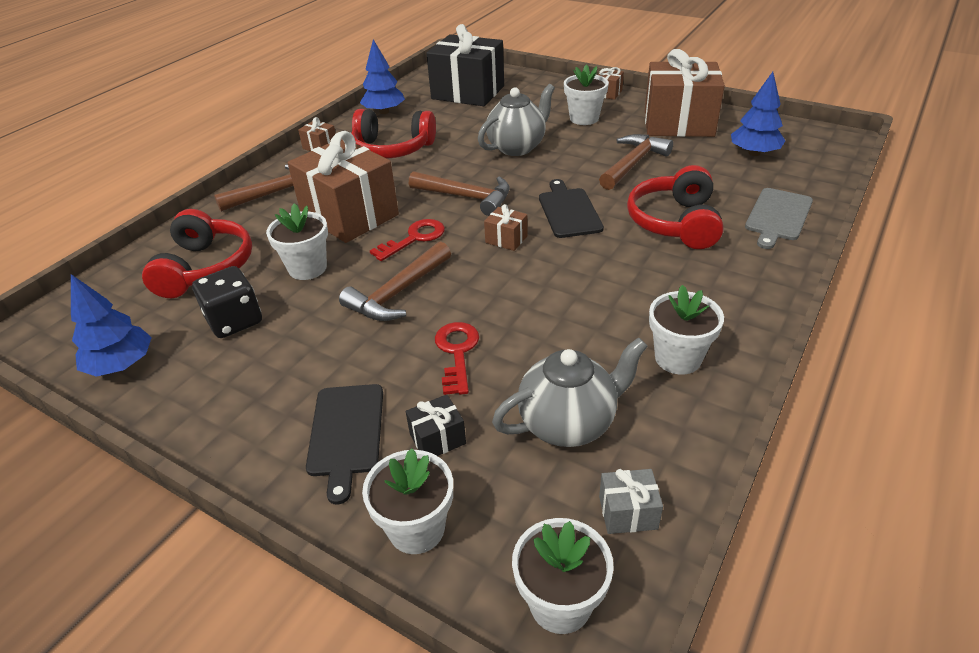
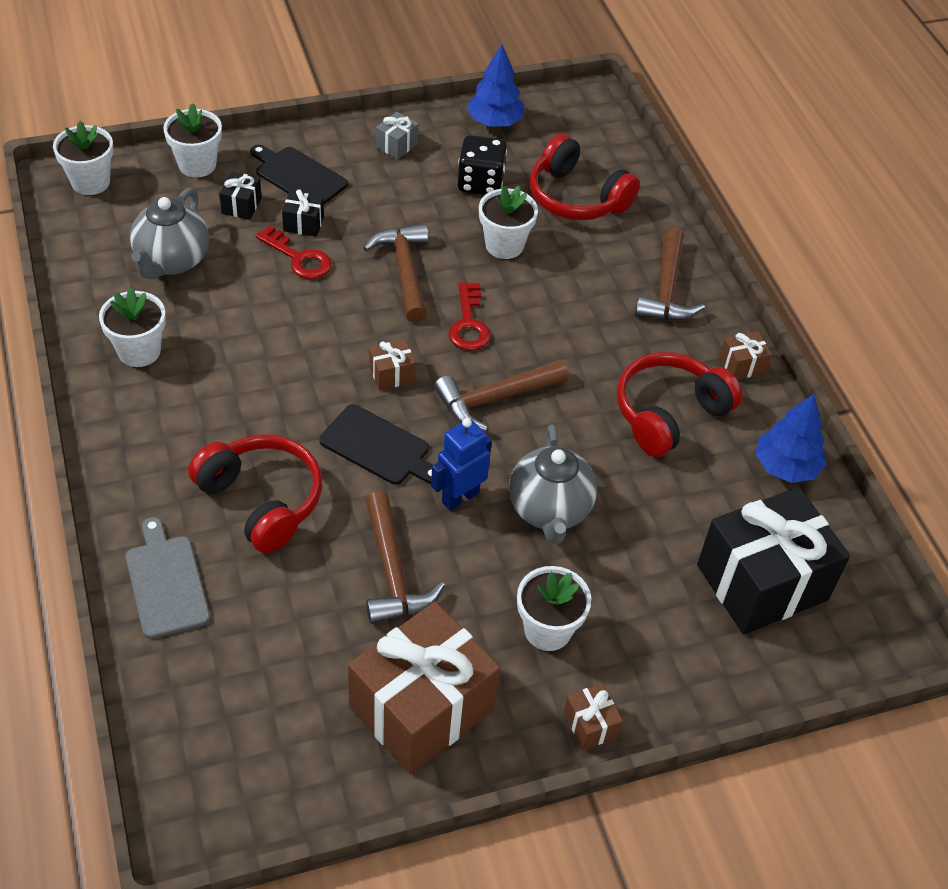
camera: 125 degrees right, 10 degrees up
(350, 215) = (561, 309): brown gift -> none
(411, 380) = (303, 224): none -> black gift
(554, 171) = (460, 497): none -> blue robot
(628, 512) = (90, 237): grey gift -> grey gift (396, 145)
(754, 153) = (272, 699): blue tree -> none

